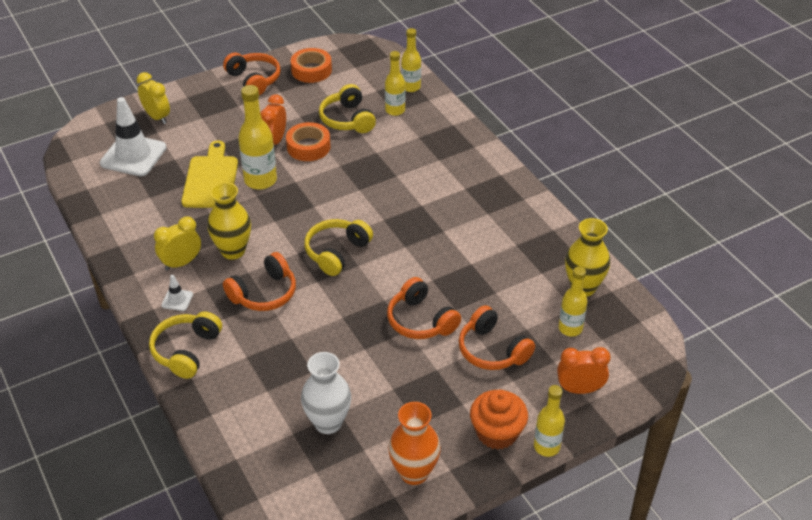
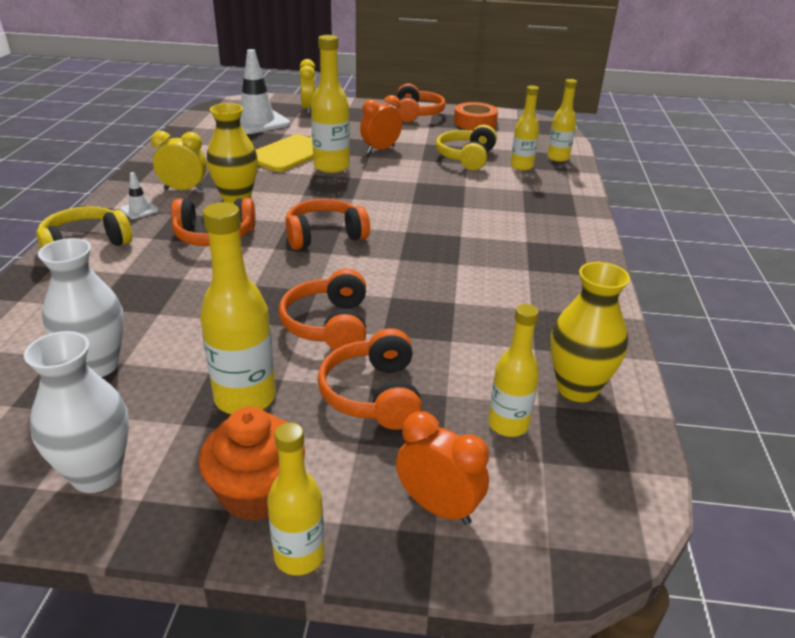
camera: 35 degrees right, 10 degrees down
(308, 147) = (405, 162): orange tape -> none
(336, 252) = (324, 235): yellow headphones -> orange headphones
(414, 473) = (97, 474): orange vase -> white vase
(432, 391) = (245, 398): none -> yellow bottle

